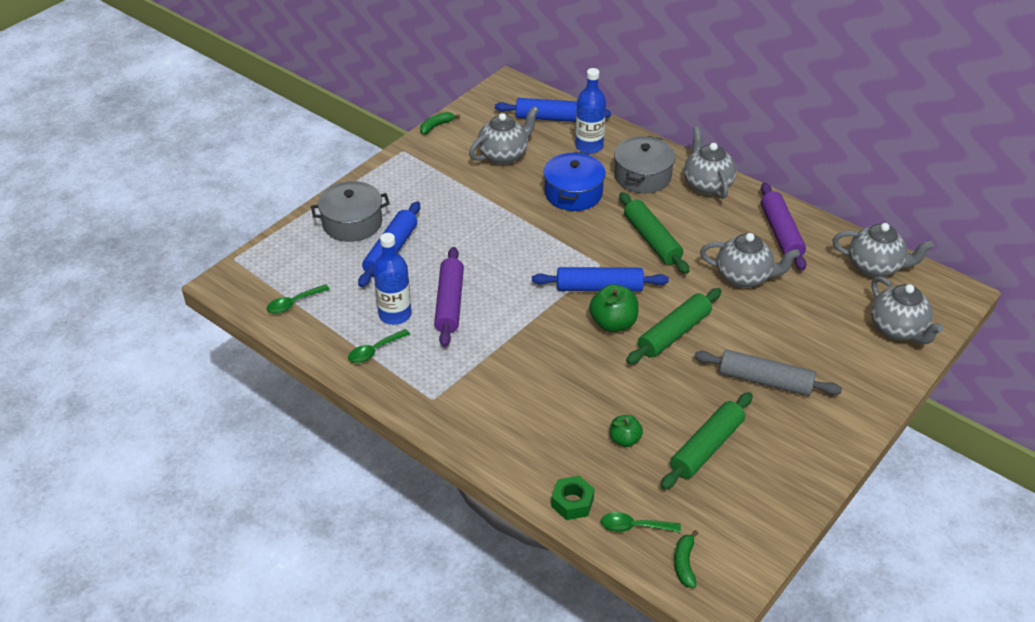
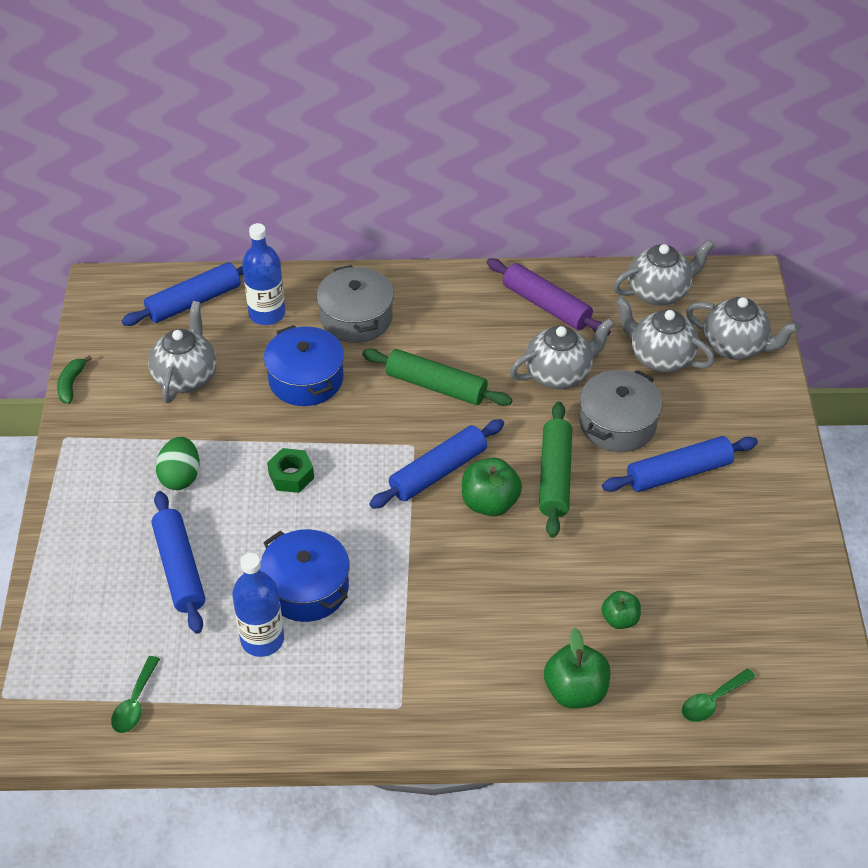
camera: 40 degrees left, 5 degrees up
(352, 223) = (99, 562): grey pot -> grey pot (617, 424)
(374, 351) = (284, 696): green spoon -> none
(443, 205) = (180, 477): none -> green egg
(450, 303) = (307, 588): purple rolling pin -> blue pot
(548, 461) = (575, 691): none -> green apple
(572, 502) = (638, 718): green nut -> green nut (291, 475)
(684, 563) = (786, 704): green banana -> none
(707, 184) = (428, 291): grey teapot -> grey teapot (660, 358)
(707, 447) = (695, 576): green rolling pin -> none
(765, 380) = (678, 472): grey rolling pin -> blue rolling pin

